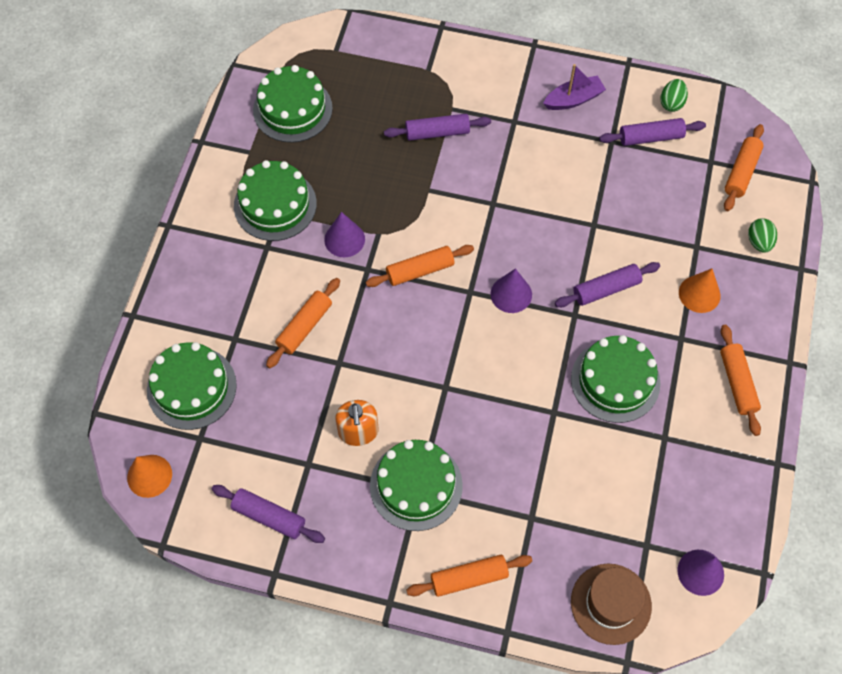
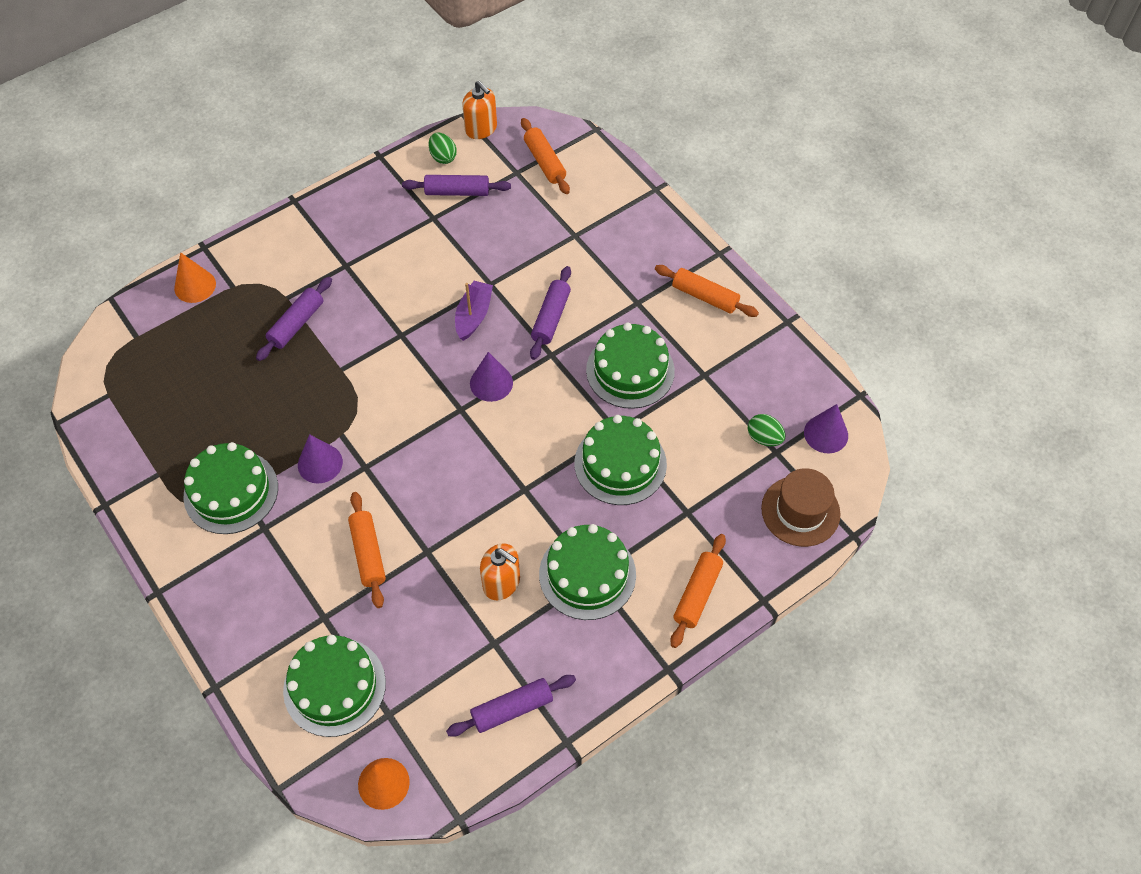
camera: 50 degrees left, 5 degrees down
(292, 109) = (155, 410): green cake -> green cake (620, 464)
(420, 270) = (406, 430): orange rolling pin -> none
(573, 99) = (371, 213): purple boat -> purple boat (473, 315)
(650, 137) = (457, 192): purple rolling pin -> purple rolling pin turned 60 degrees clockwise
(699, 294) = (614, 263): orange cone -> orange cone (195, 286)
(724, 106) = (481, 129): none -> orange soap dispenser
(759, 242) = (610, 196): green egg -> green egg (764, 438)

